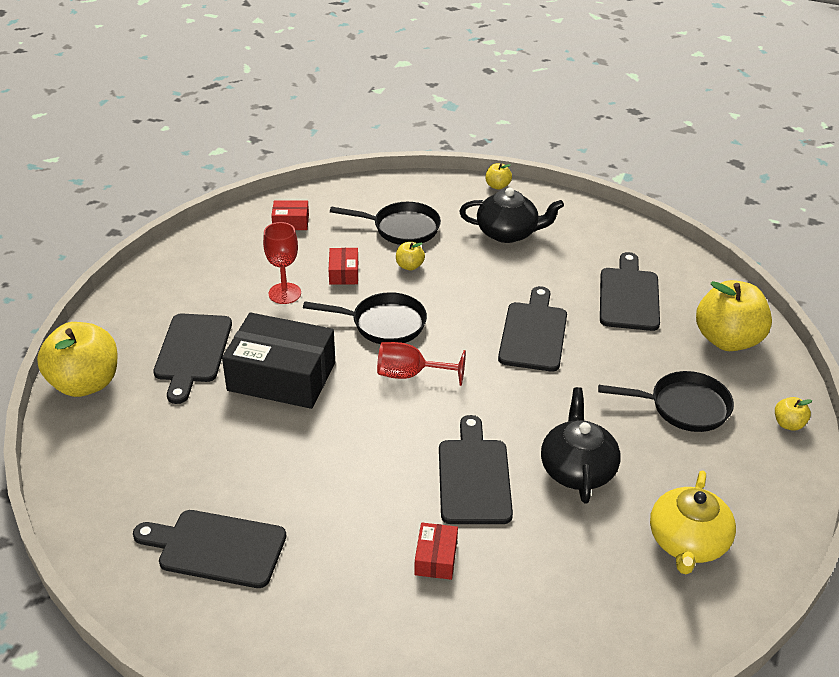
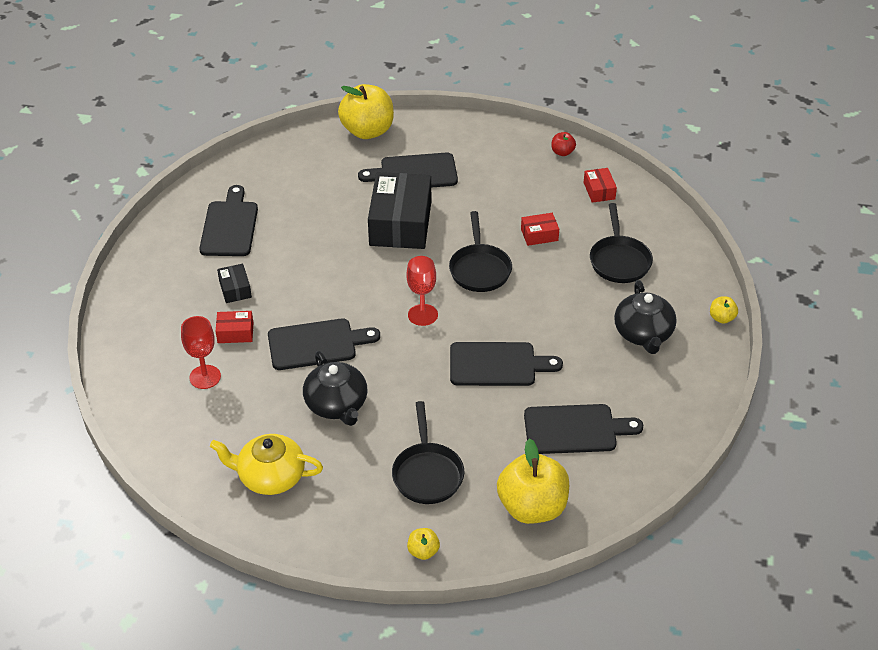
camera: 80 degrees right, 5 degrees up
(215, 235) = (562, 152): none -> red apple
(284, 293) = (500, 206): red goblet -> red goblet (205, 377)
(350, 552) = (235, 289): none -> black box
(409, 266) = (564, 273): yellow apple -> none
(577, 469) = (337, 405): black teapot -> black teapot turned 75 degrees clockwise

